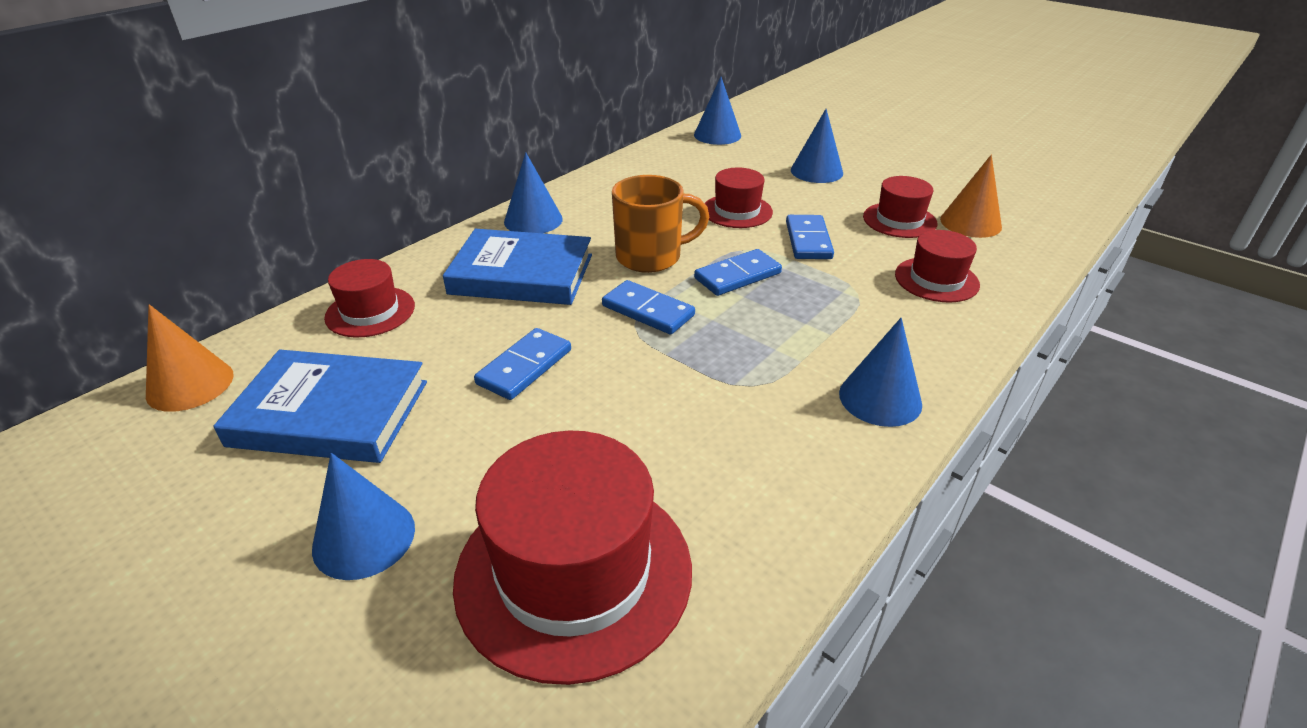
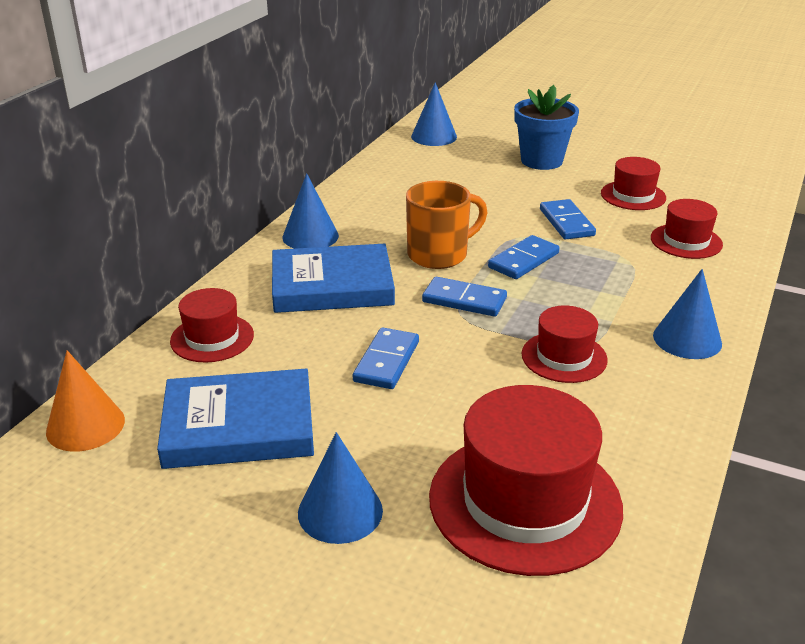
camera: 15 degrees left, 5 degrees down
(737, 211) = (491, 205): red hat -> red hat (564, 357)
(816, 171) = (541, 161): blue cone -> blue flower pot
(970, 223) = (691, 190): orange cone -> none

